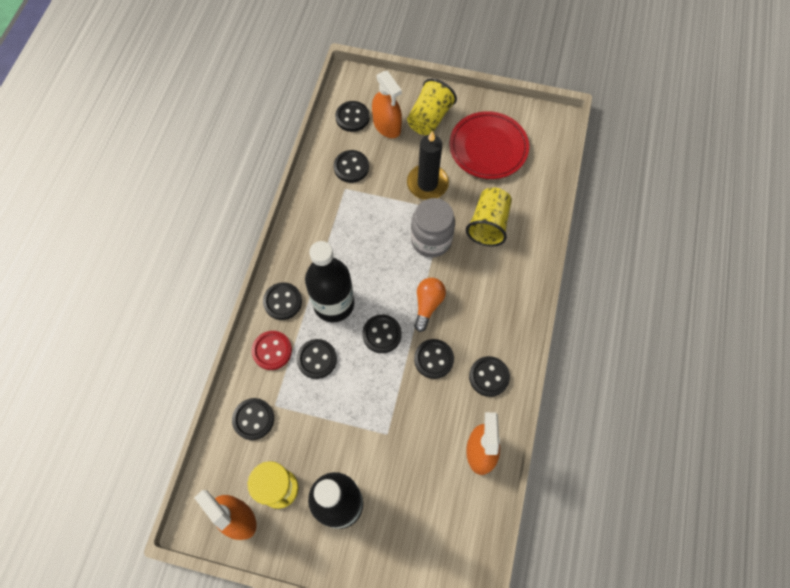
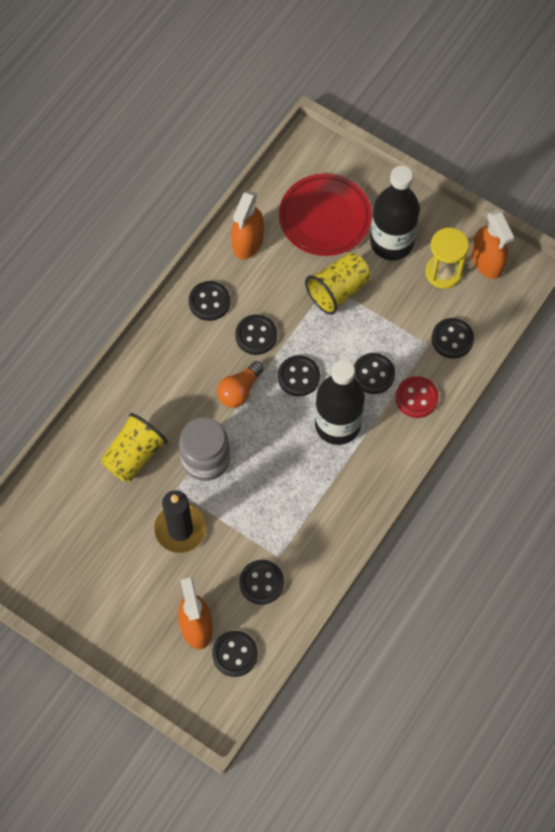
camera: 160 degrees left, 0 degrees up
(282, 302) = (391, 445): black button -> none
(429, 118) = (139, 618): yellow cup -> yellow cup (338, 290)
(488, 148) = (88, 551): red plate -> red plate (325, 218)

